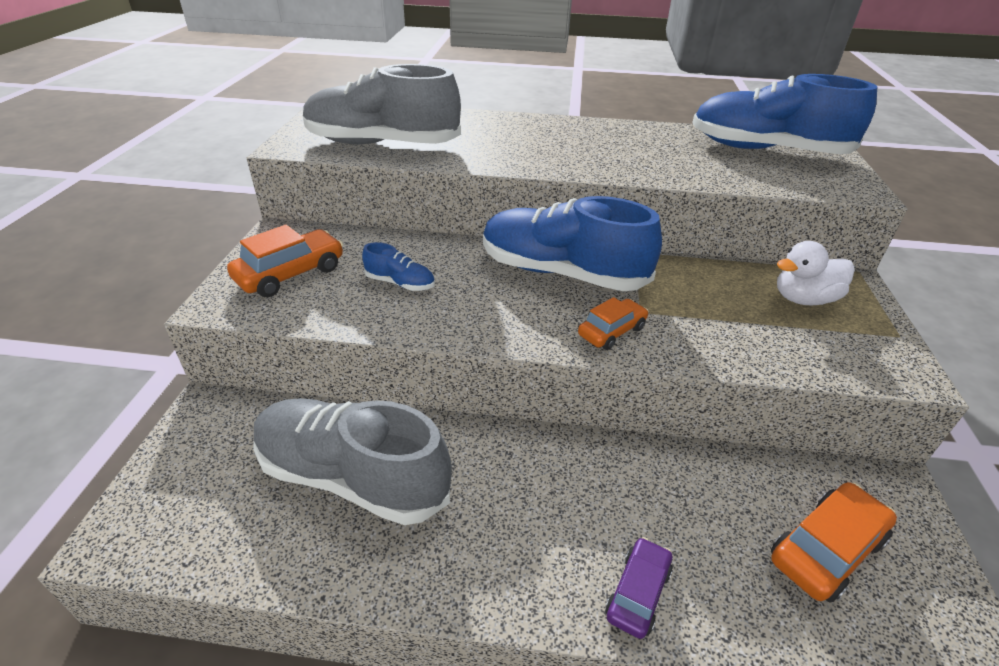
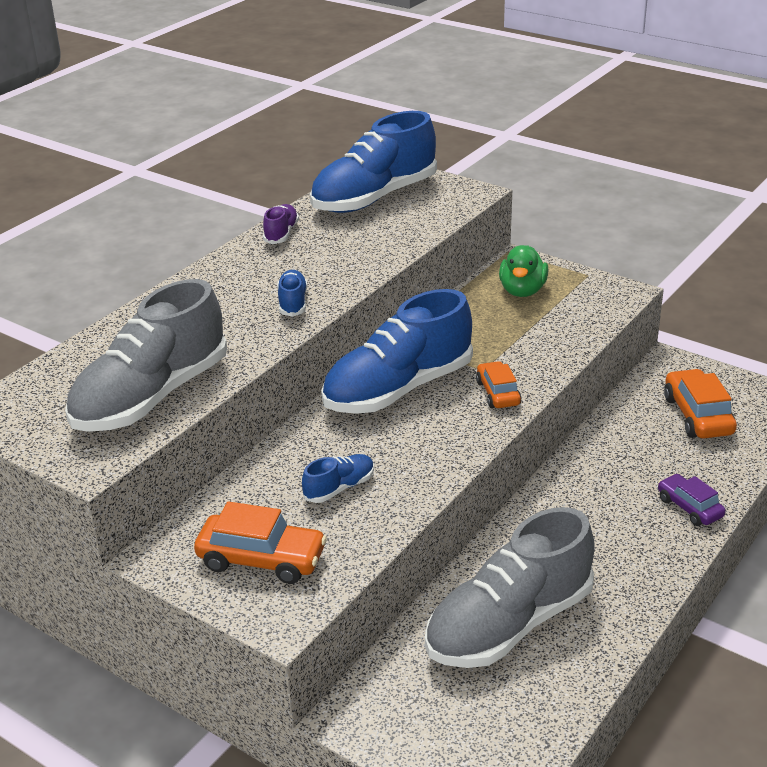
camera: 60 degrees left, 5 degrees down
(290, 274) = (261, 559): orange car -> orange car turned 120 degrees clockwise
(558, 159) = (292, 303): none -> blue shoe
(652, 131) = (281, 233): none -> purple shoe
(803, 299) = (522, 291): white duck -> green duck

